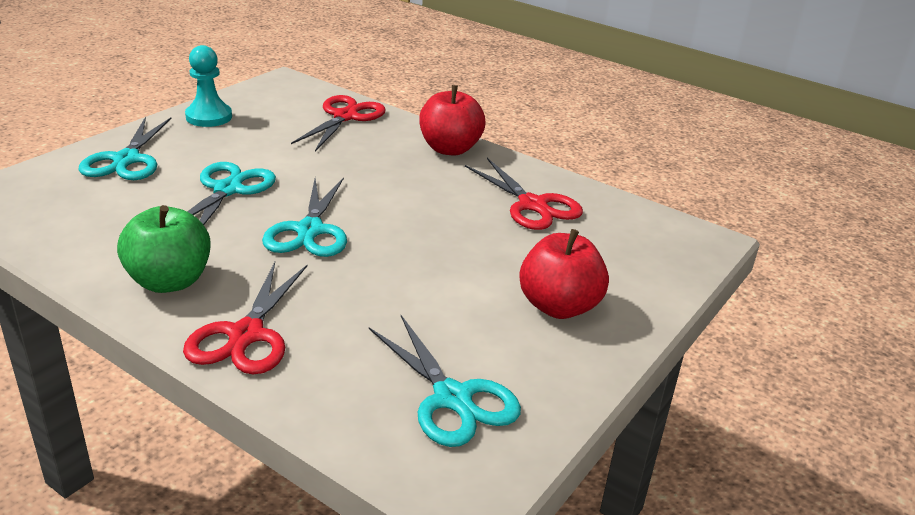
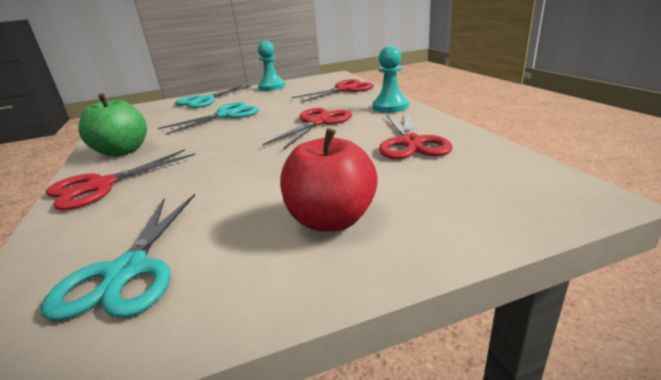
camera: 40 degrees right, 5 degrees down
(310, 230) = (233, 138): turquoise scissors -> none
(389, 188) = (317, 122): none -> red scissors
(450, 149) = (390, 107): red apple -> turquoise pawn

